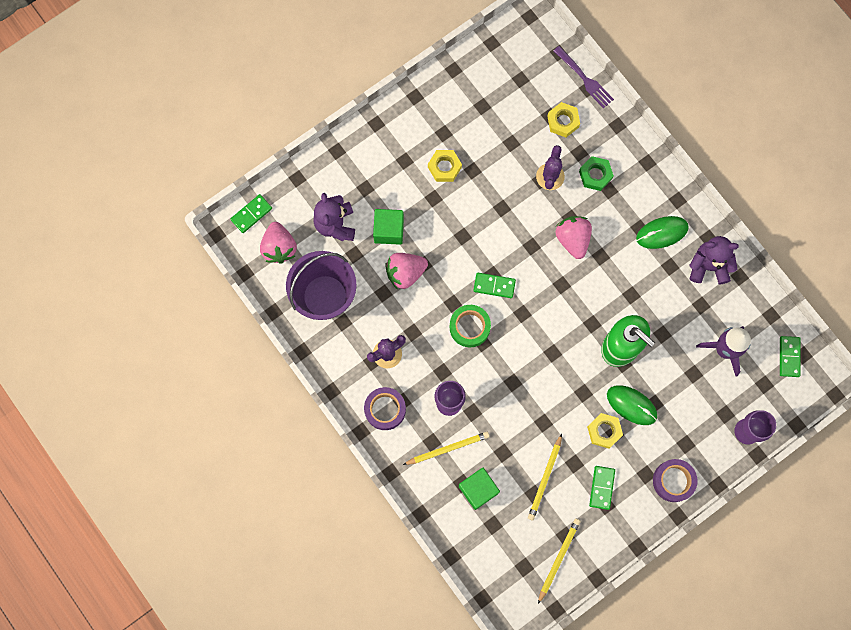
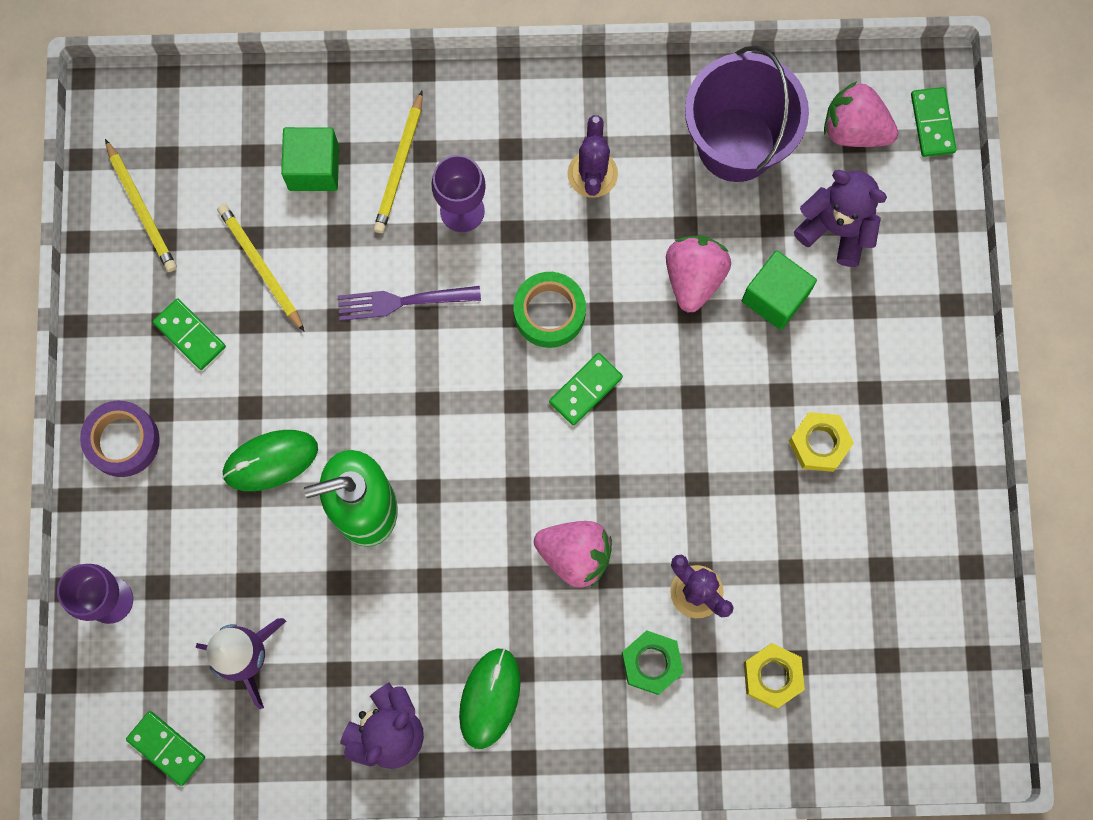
camera: 125 degrees right, 0 degrees up
(385, 409) = (515, 119): purple tape -> none
(584, 79) = (821, 763): purple fork -> purple fork (402, 301)
(604, 431) = (263, 395): yellow nut -> none

